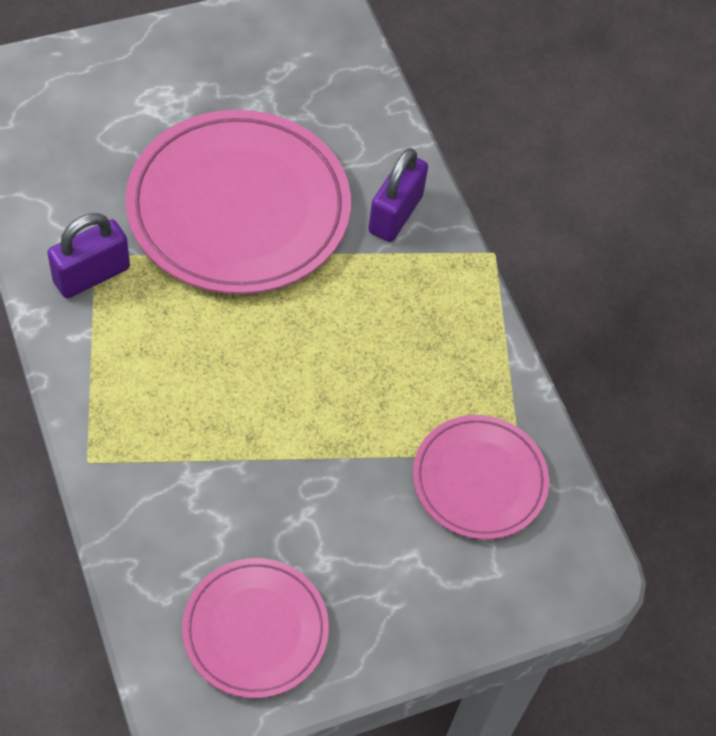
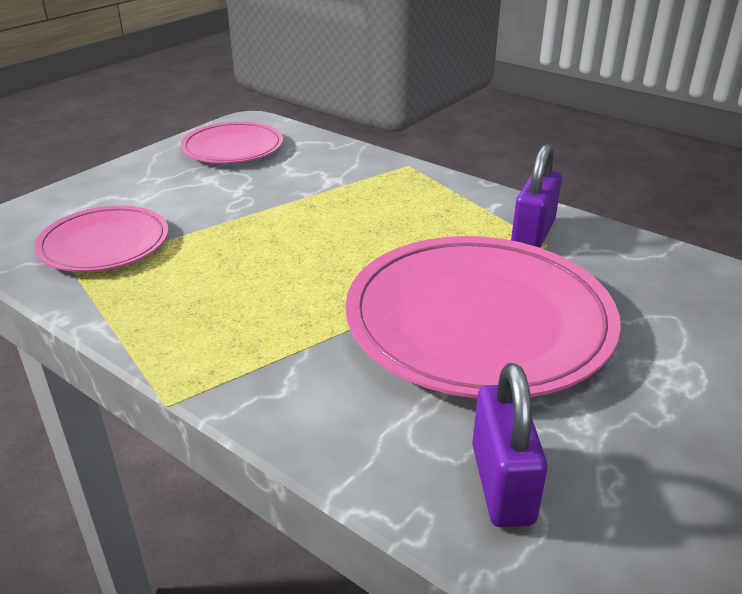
camera: 155 degrees right, 25 degrees down
(395, 214) = (313, 389): purple padlock -> purple padlock (502, 484)

